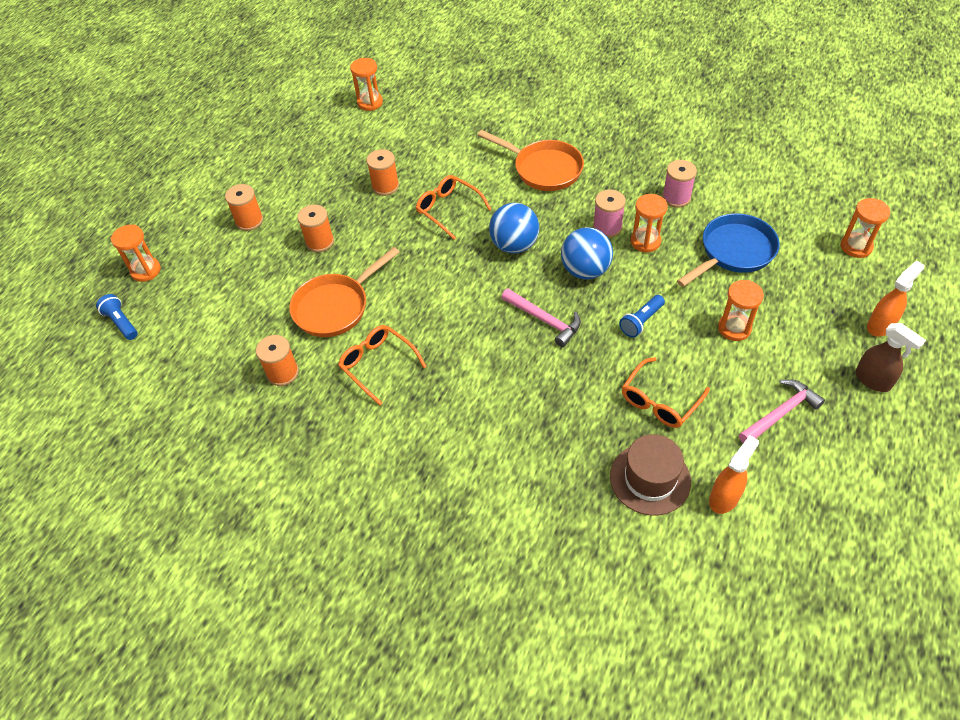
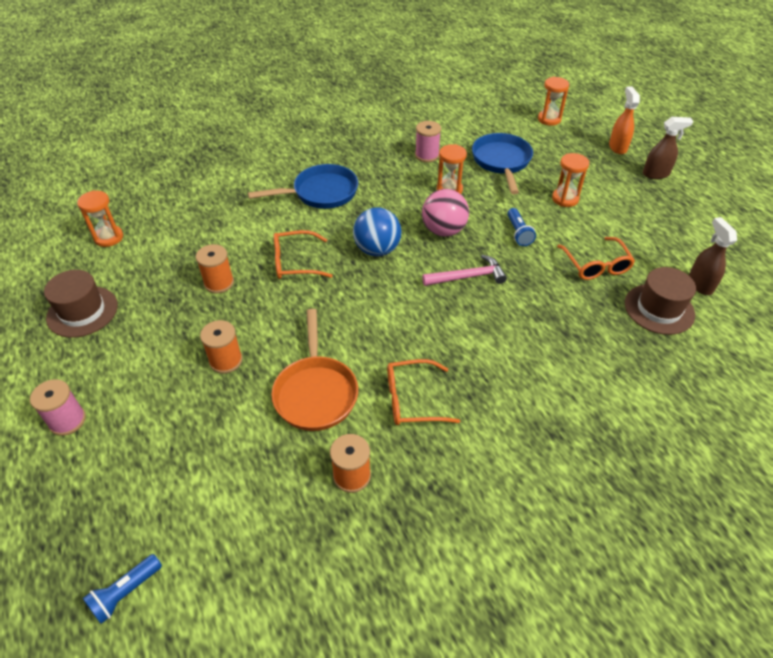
camera: 55 degrees left, 5 degrees down
(121, 322) = (125, 593): blue flashlight -> blue flashlight turned 45 degrees counterclockwise
(146, 271) = (79, 526): orange hourglass -> none
(249, 221) = (130, 397): orange spool -> none
(294, 145) = (82, 311): none -> brown hat
(544, 169) = (321, 193): orange pan -> blue pan
(585, 270) = (443, 230): blue ball -> pink ball
(607, 227) = (416, 198): pink spool -> pink spool (67, 420)
(724, 498) = (700, 284): orange spray bottle -> brown spray bottle
(780, 413) = (651, 221): pink hammer -> none

